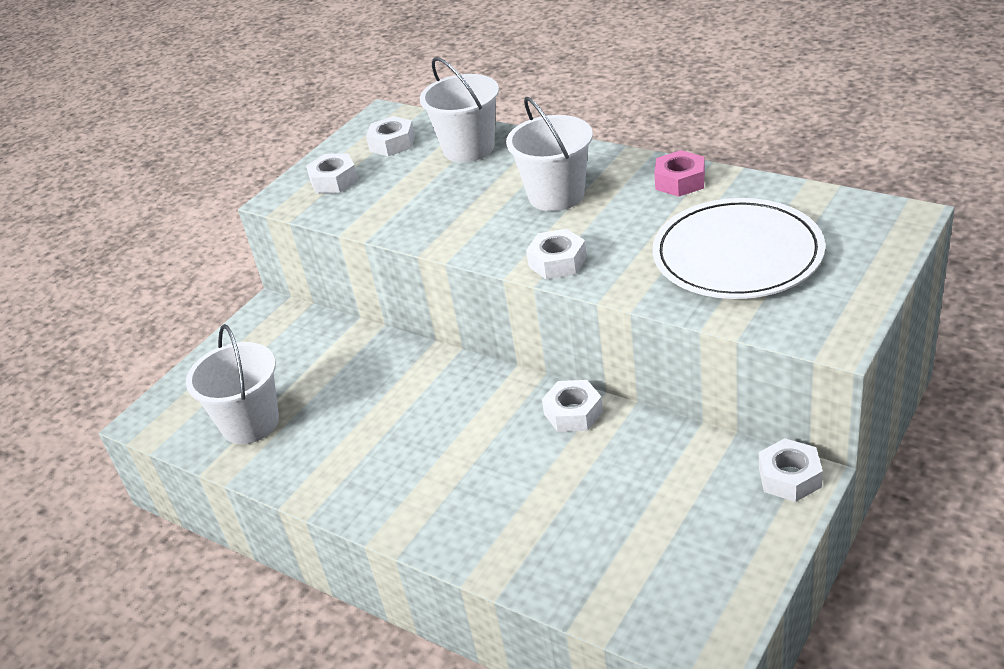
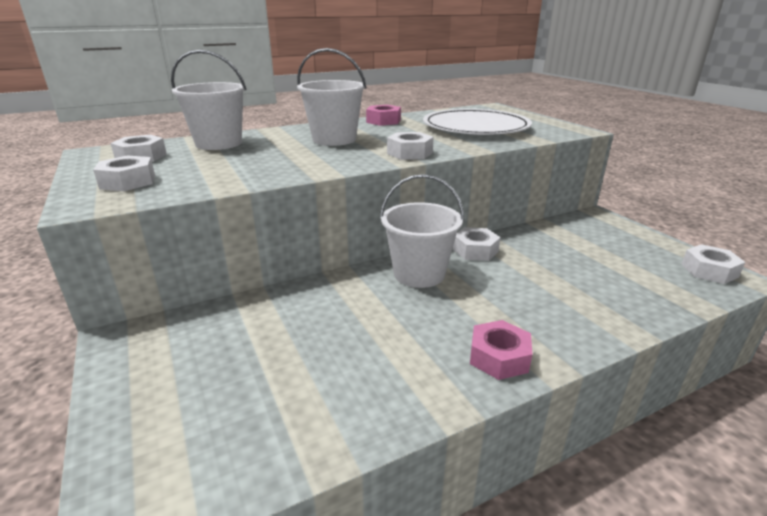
camera: 65 degrees left, 10 degrees down
(250, 423) = (278, 411): white bucket -> white bucket (419, 274)
(383, 502) = (499, 357): none -> pink nut
(789, 477) = (593, 217): white nut -> white nut (709, 271)

